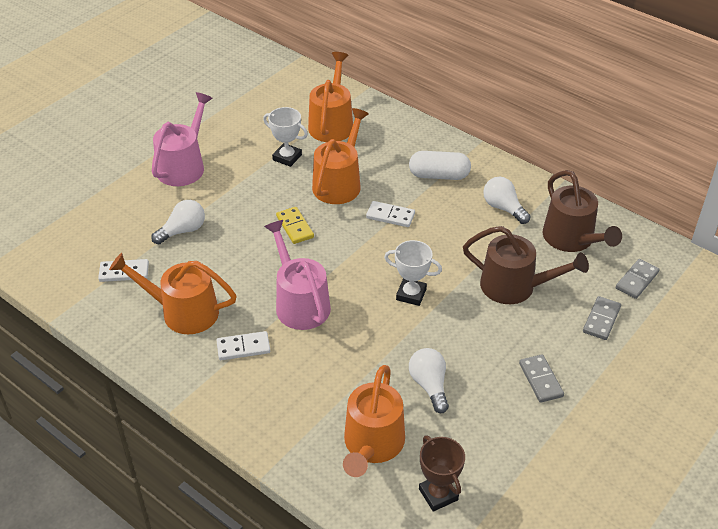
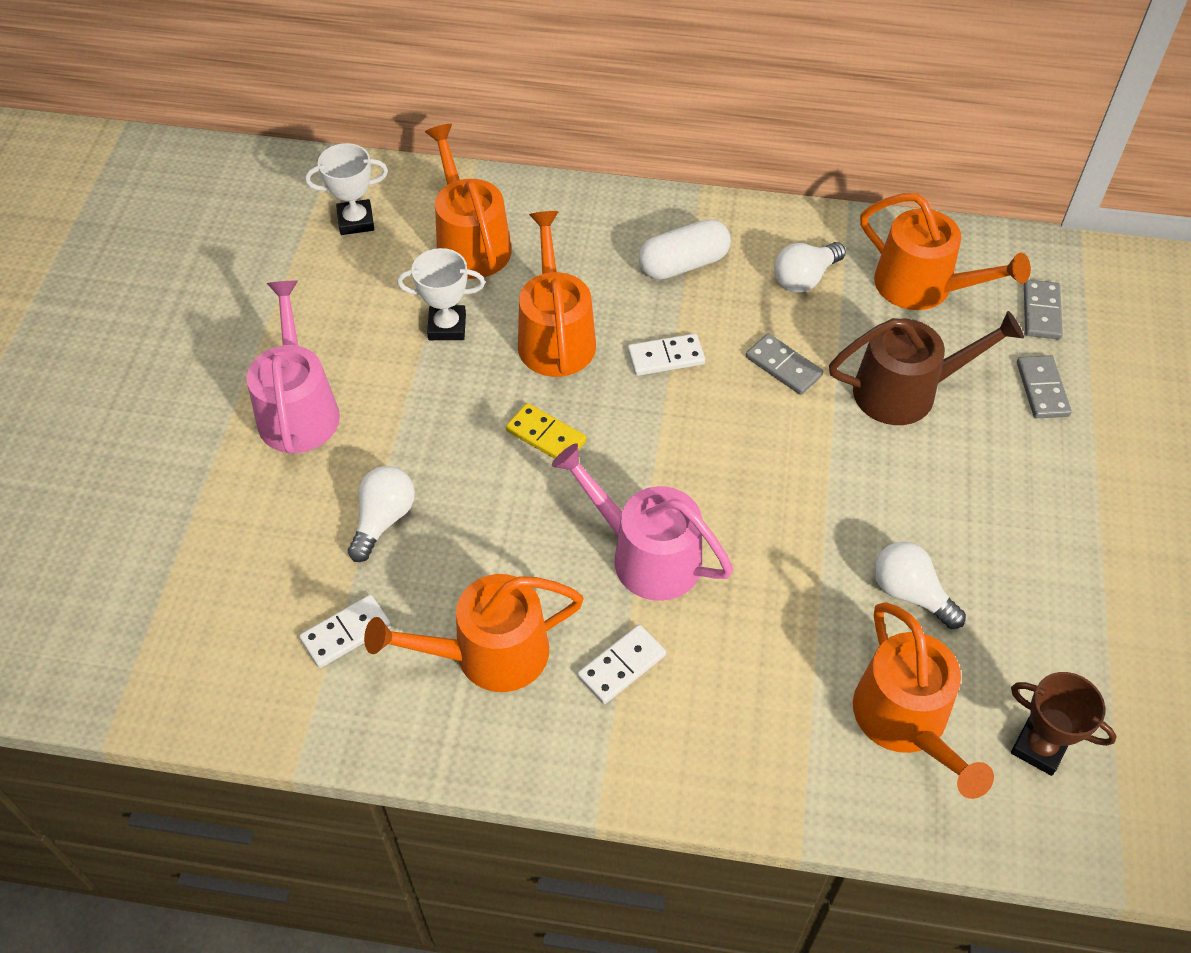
camera: 30 degrees left, 10 degrees up
(411, 294) = (785, 467): white trophy -> white trophy (356, 221)
(503, 208) = (805, 278): white light bulb -> white light bulb turned 60 degrees counterclockwise
(540, 380) = (1036, 513): grey domino -> grey domino (783, 366)
(572, 239) = (922, 286): brown watering can -> orange watering can

